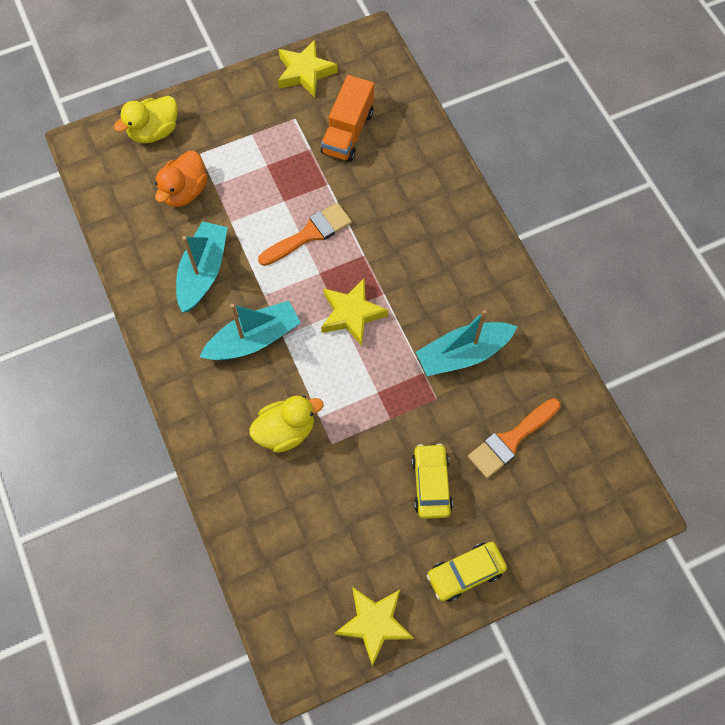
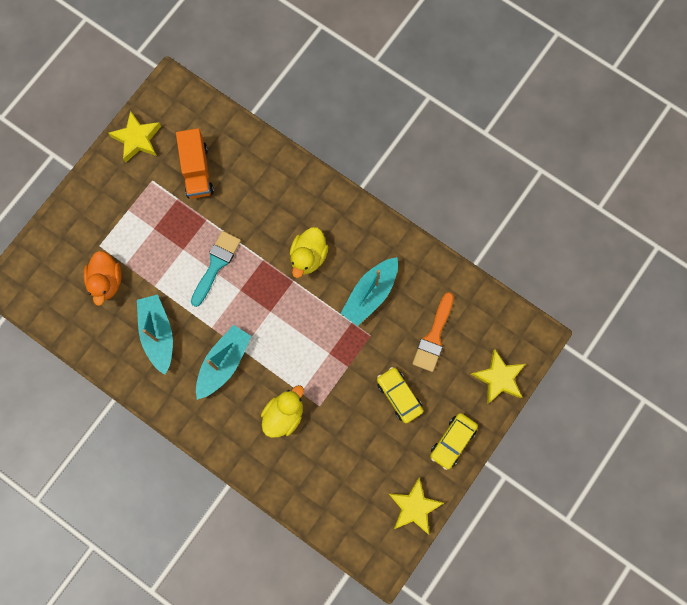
camera: 30 degrees left, 10 degrees up
(154, 131) = (54, 247): yellow duck -> yellow duck (308, 256)
(309, 234) = (216, 264): orange brush -> turquoise brush
(352, 314) = (280, 307): yellow star -> yellow star (498, 378)

